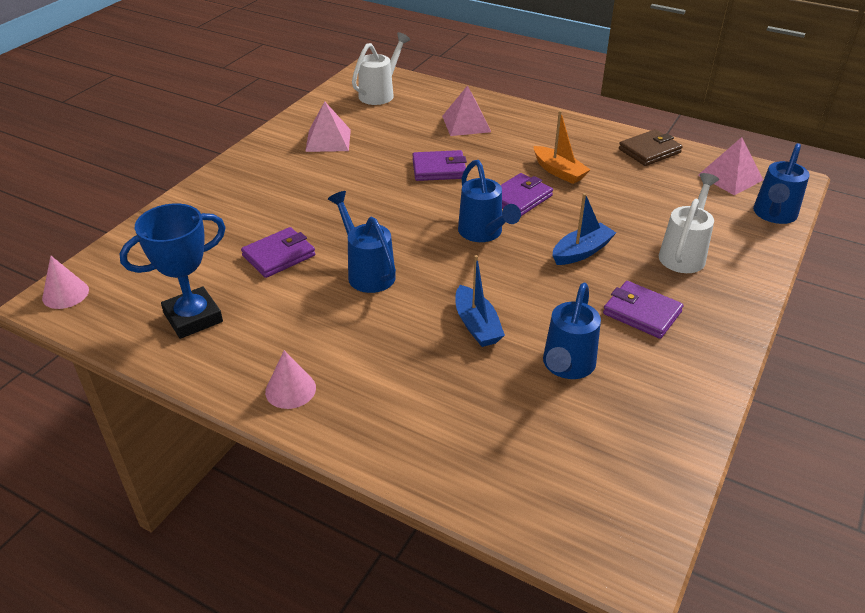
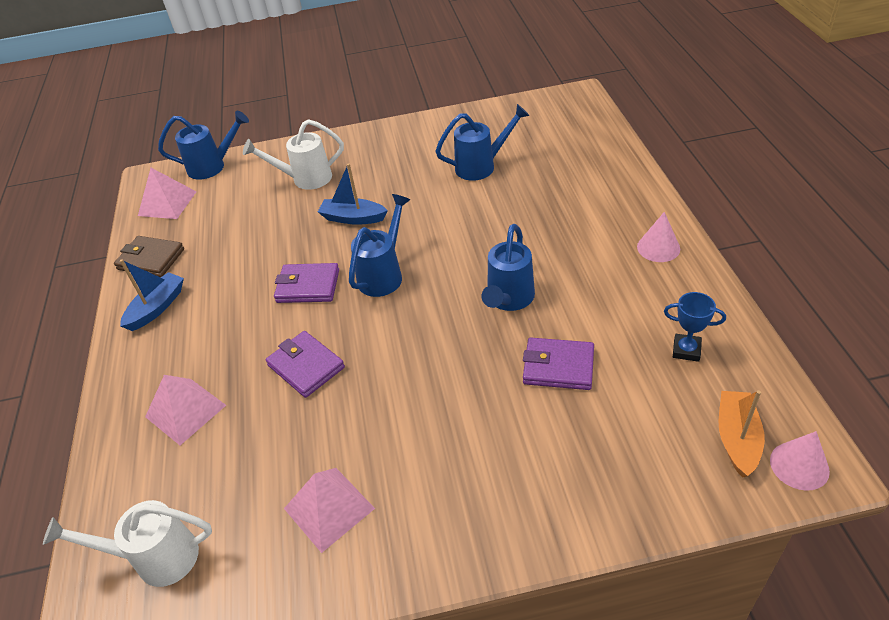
camera: 125 degrees left, 5 degrees up
(193, 318) = (686, 350): blue trophy -> blue trophy, size x0.54
(477, 325) = (492, 215): blue boat -> blue boat (157, 308)
(559, 171) = (238, 289): orange boat -> orange boat (737, 439)
(642, 313) = (394, 166): purple wallet -> none

